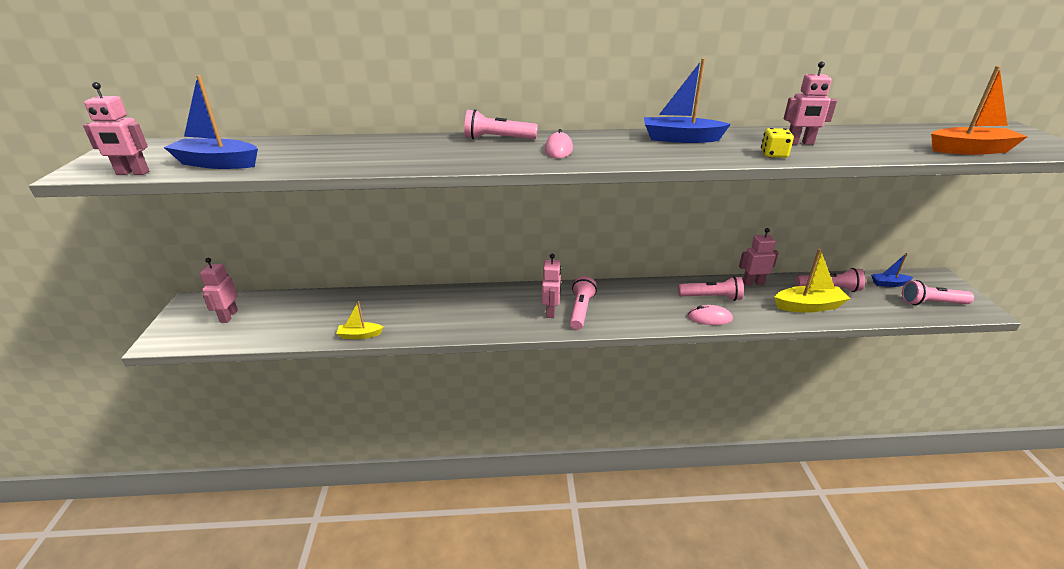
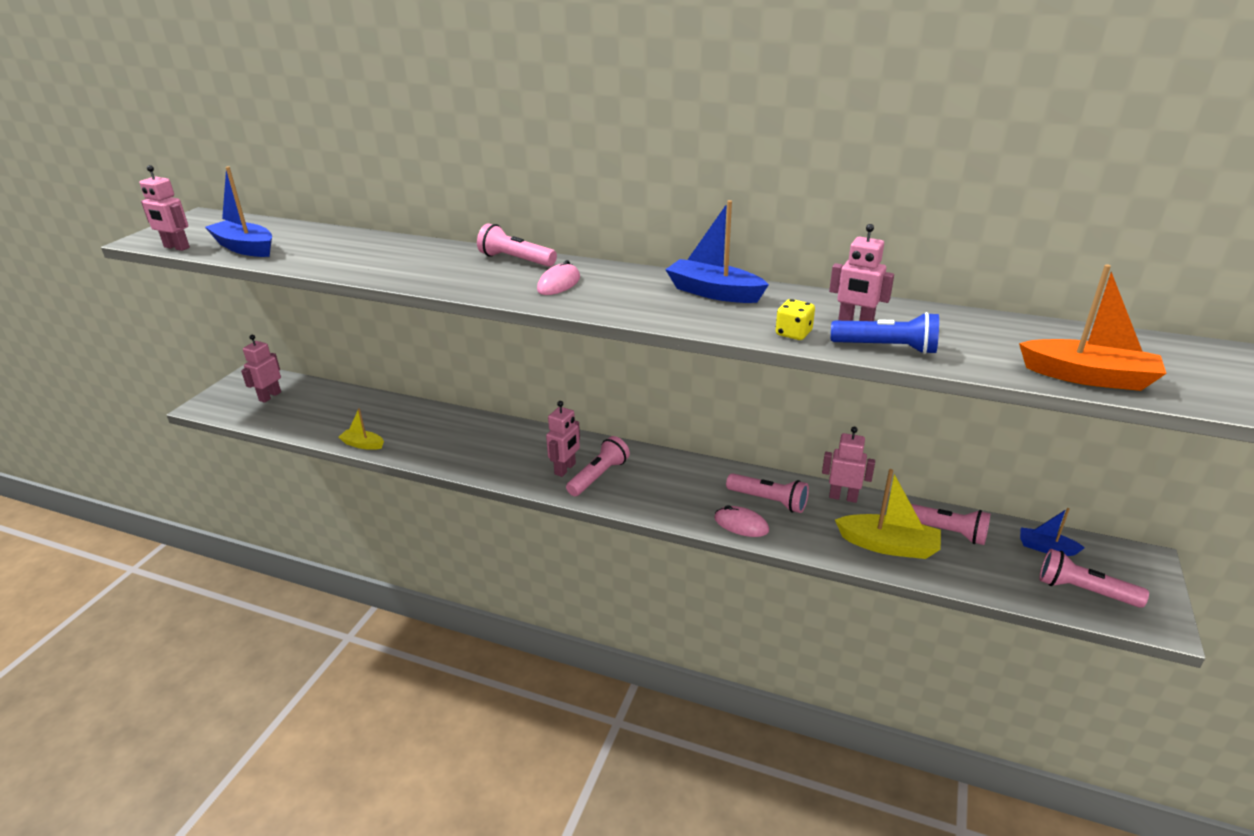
camera: 25 degrees right, 0 degrees up
(841, 153) = (886, 348): none -> blue flashlight

